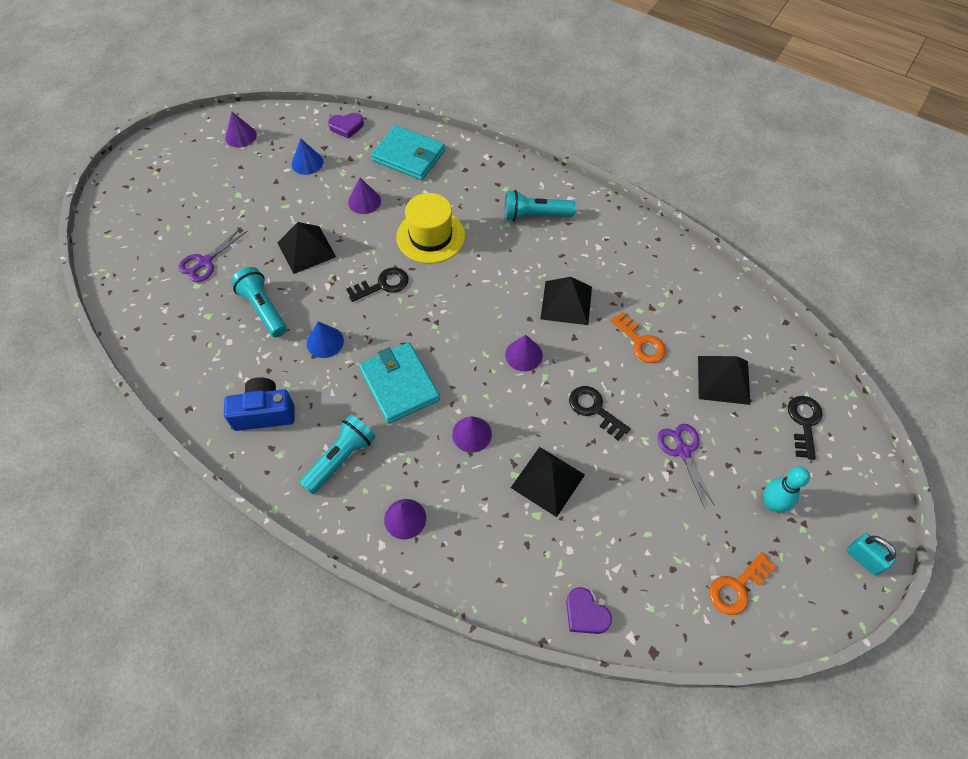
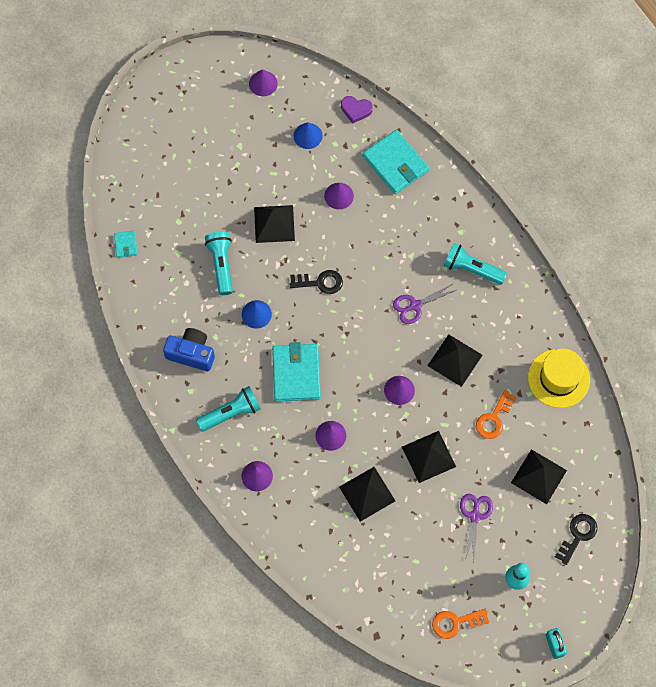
camera: 25 degrees right, 10 degrees up
(141, 330) = (126, 245): none -> turquoise wallet
(205, 262) = (192, 202): purple scissors -> purple scissors (415, 305)
(430, 236) = (377, 253): yellow hat -> yellow hat (558, 378)
(585, 614) = (345, 592): purple heart -> none
(594, 409) = (428, 456): black key -> black pyramid
(640, 342) = (494, 418): orange key -> orange key turned 45 degrees clockwise

